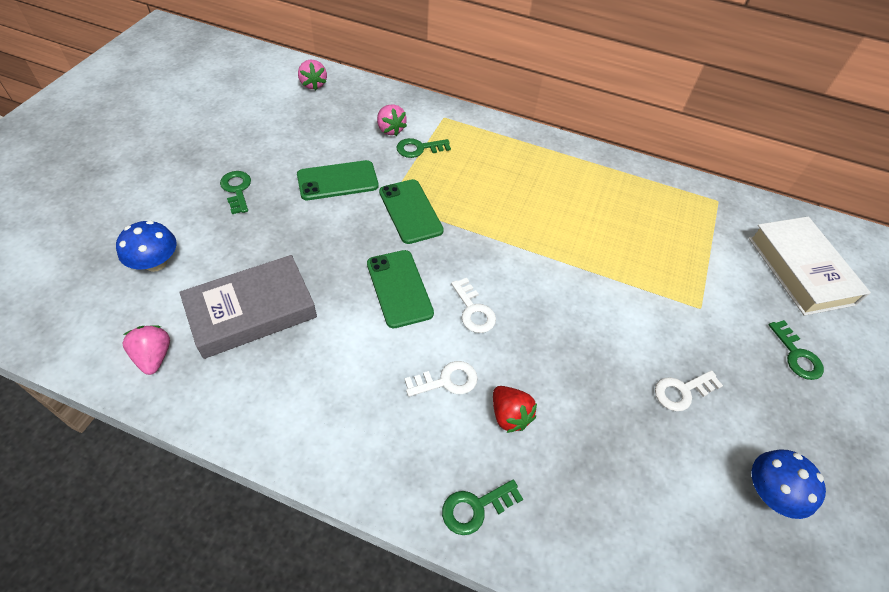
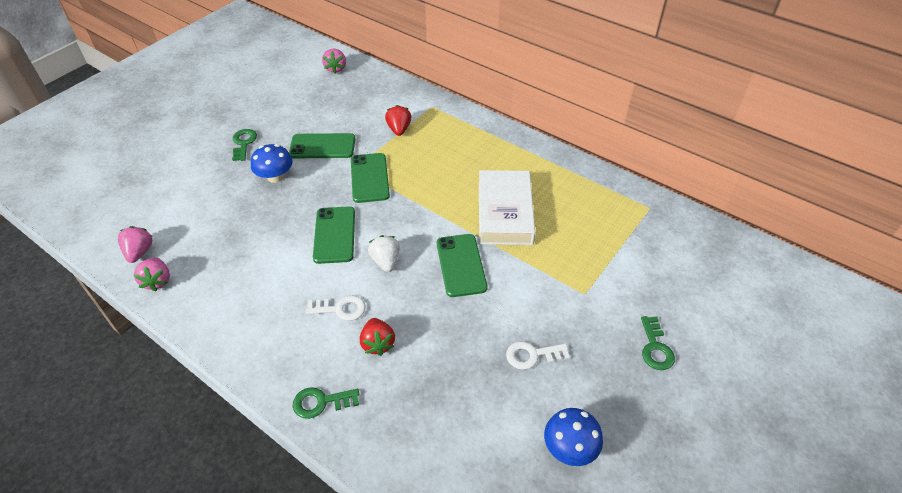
camera: 20 degrees right, 5 degrees down
(155, 263) = (166, 188): blue mushroom -> blue mushroom (275, 177)
(252, 311) = (218, 233): grey book -> none
(390, 129) = (382, 111): pink strawberry -> pink strawberry (157, 281)
(419, 148) = (399, 129): green key -> red strawberry
(473, 310) = (386, 261): white key -> white strawberry
(559, 299) = (461, 265): none -> green phone
(800, 270) = (699, 279): white book -> white book (505, 212)

